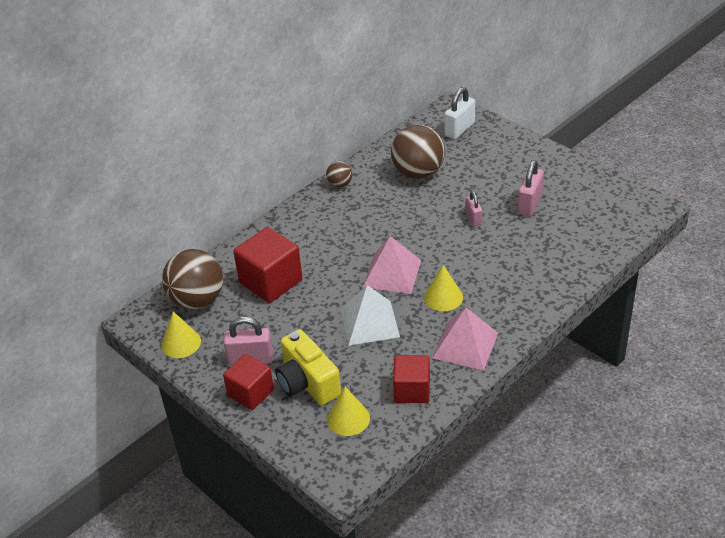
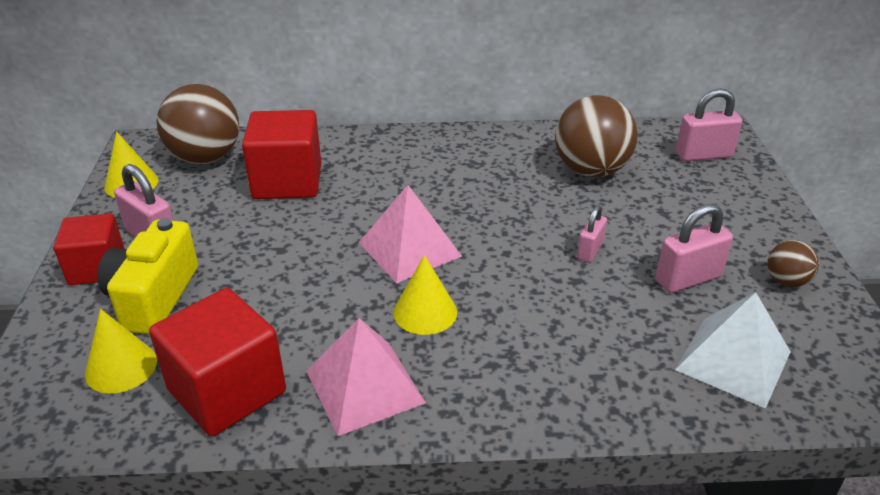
camera: 40 degrees right, 5 degrees down
(340, 184) = (490, 137): brown ball -> brown ball (786, 281)
(370, 322) = (307, 282): white pyramid -> white pyramid (733, 360)
(412, 390) = (227, 391): red cube -> red cube, size x1.51
(459, 129) = (703, 155): white padlock -> pink padlock

